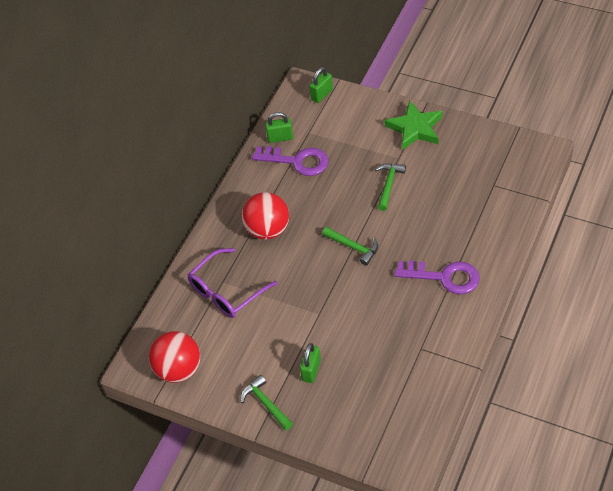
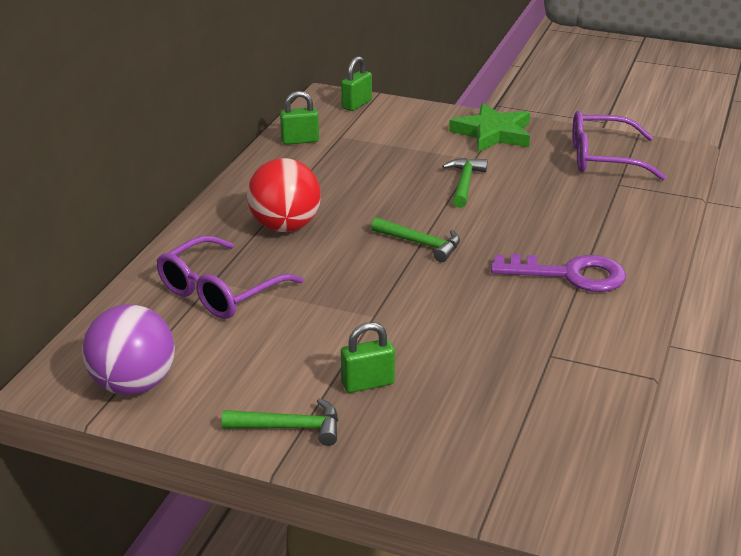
camera: 10 degrees left, 20 degrees down
(178, 369) = (133, 384): red ball -> purple ball
(266, 404) = (290, 427): green hammer -> green hammer turned 135 degrees clockwise
(297, 161) = (326, 161): purple key -> none
(311, 370) = (367, 383): green padlock -> green padlock turned 60 degrees clockwise
(488, 157) = (603, 158): none -> purple glasses

